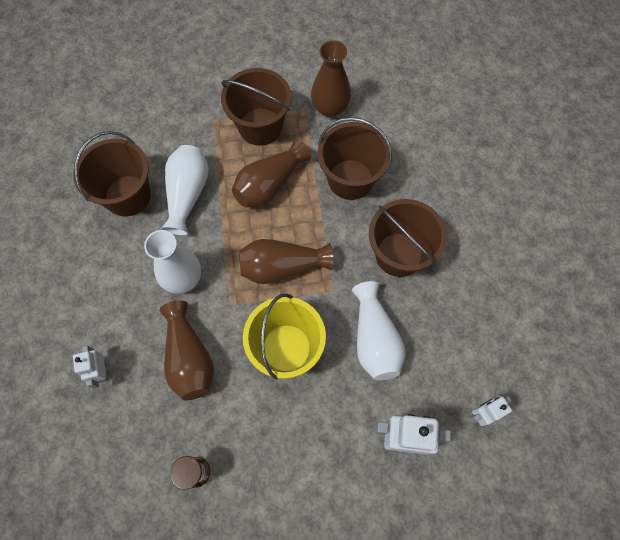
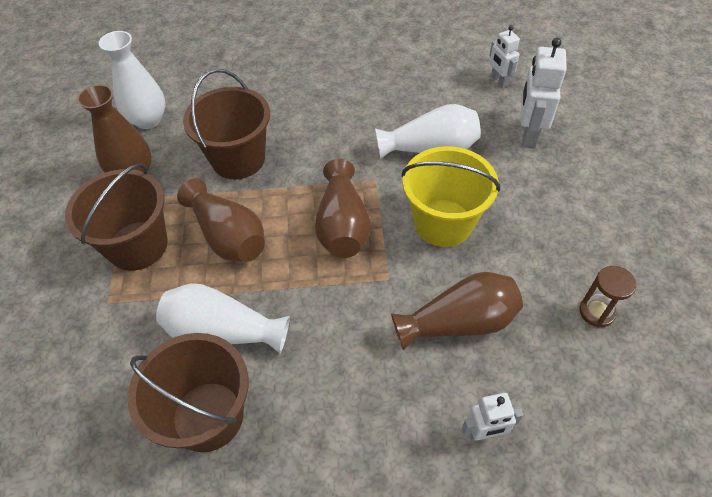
camera: 85 degrees left, 15 degrees down
(183, 278) = (350, 334): white vase -> white vase (148, 120)
(399, 254) = (337, 125): brown bucket -> none

